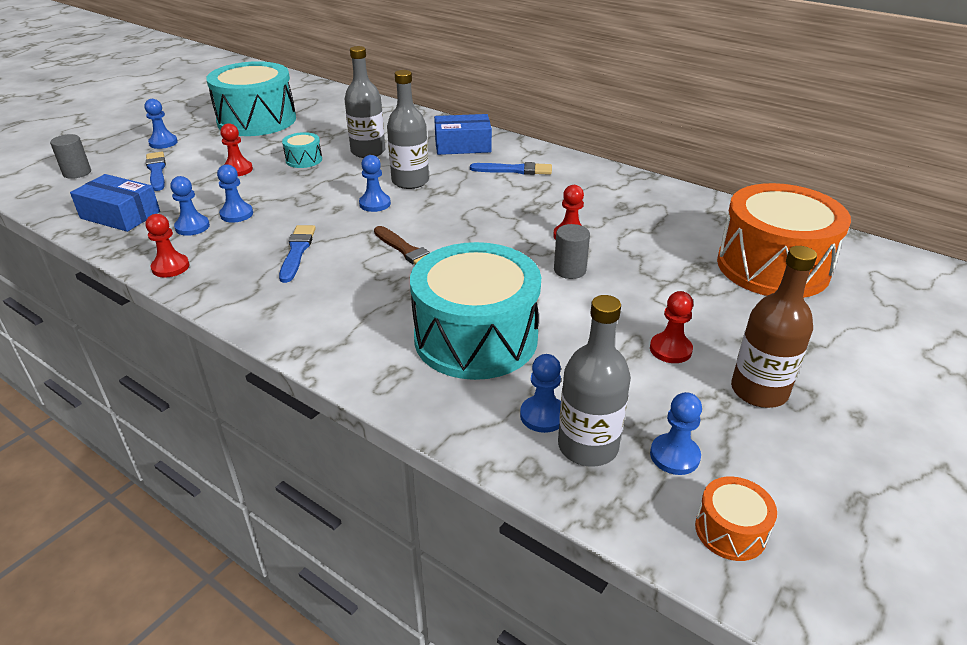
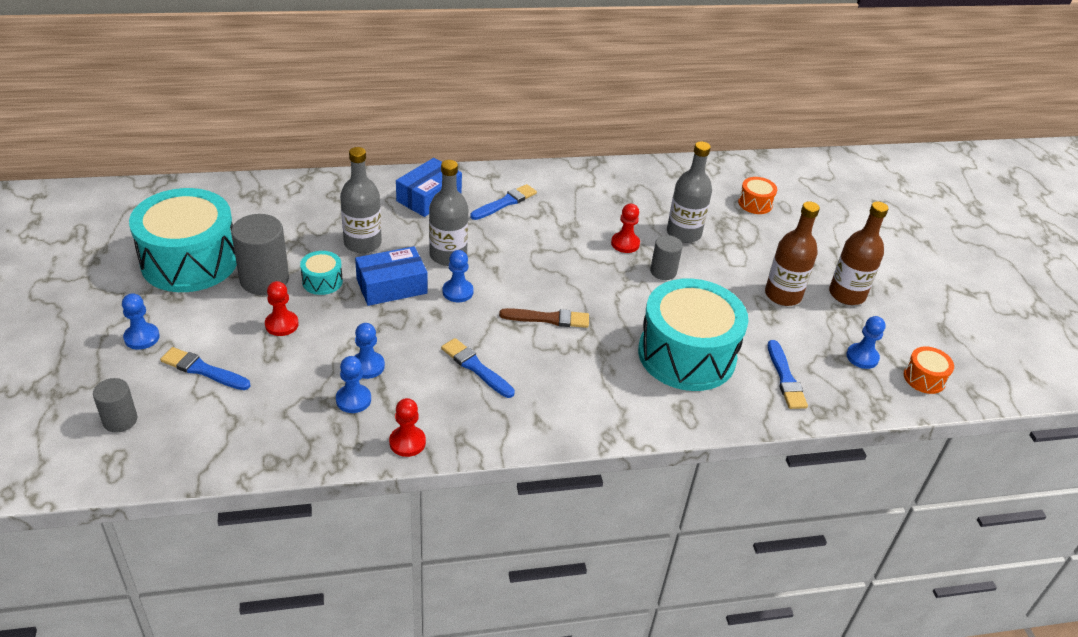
camera: 50 degrees left, 5 degrees up
(120, 215) = (265, 430): blue box -> blue box (391, 286)
(275, 145) = (264, 280): none -> grey cylinder
(543, 415) = (785, 378): blue pawn -> blue brush
(588, 446) = (825, 380): grey bottle -> grey bottle (683, 233)
(670, 349) = (783, 295): red pawn -> brown bottle
(772, 267) = (755, 203): orange drum -> orange drum, size x0.42

